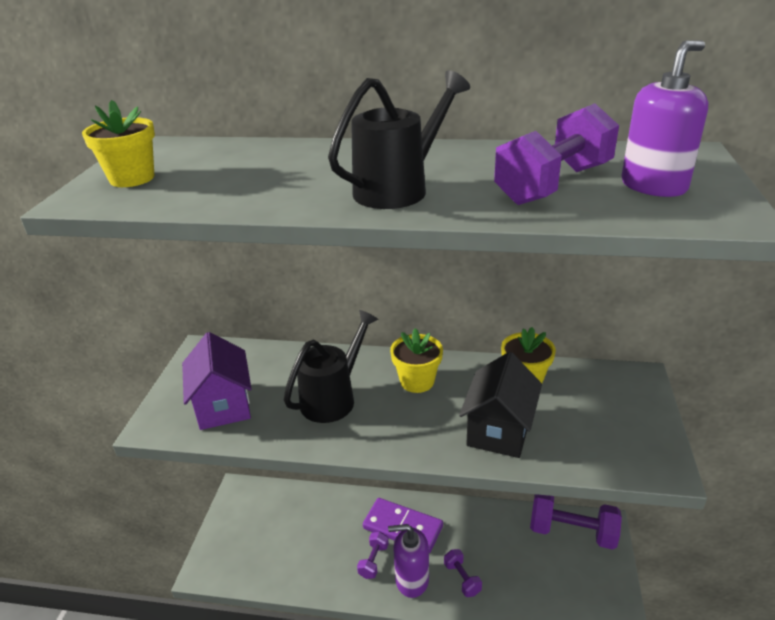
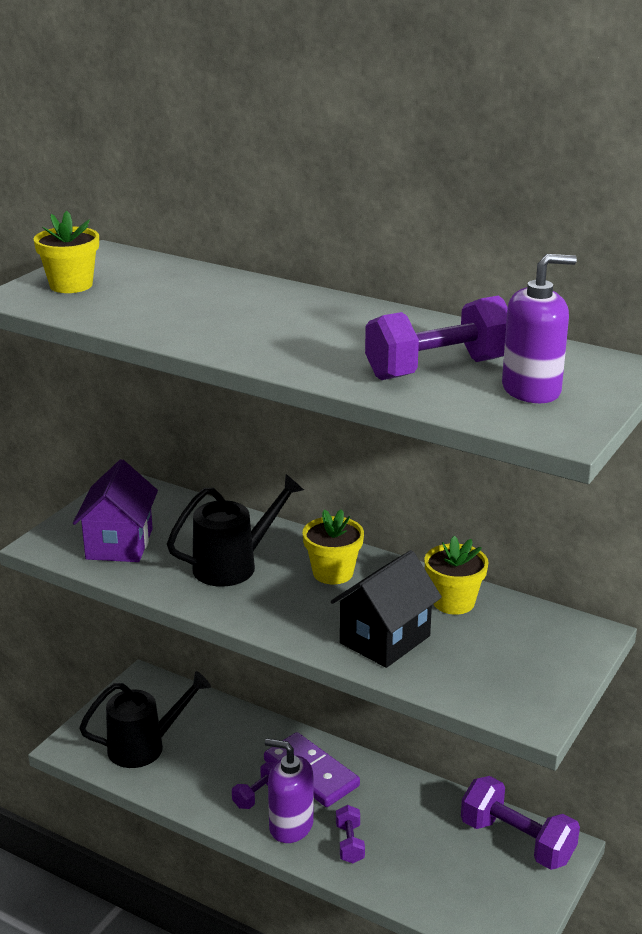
camera: 20 degrees right, 5 degrees down
(399, 189) = (292, 343): black watering can -> black watering can (144, 746)

